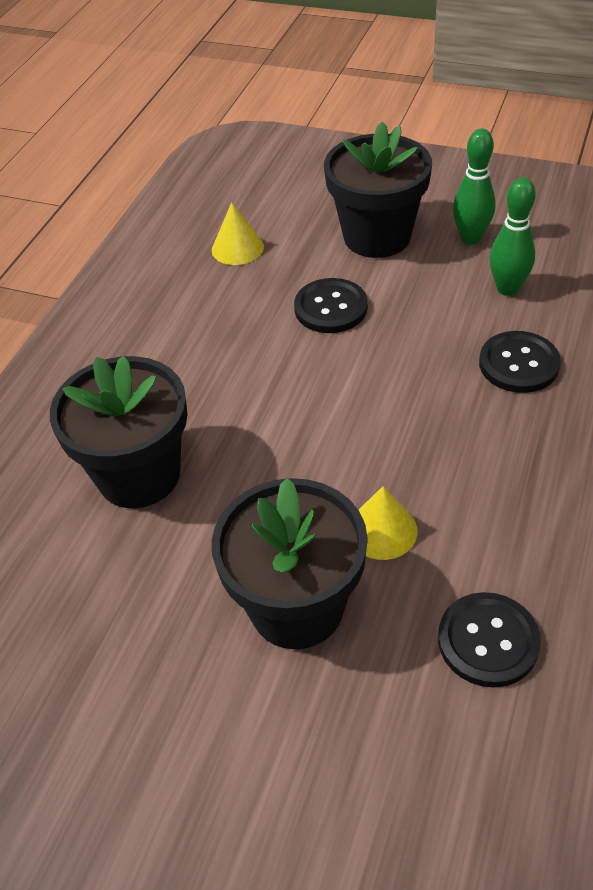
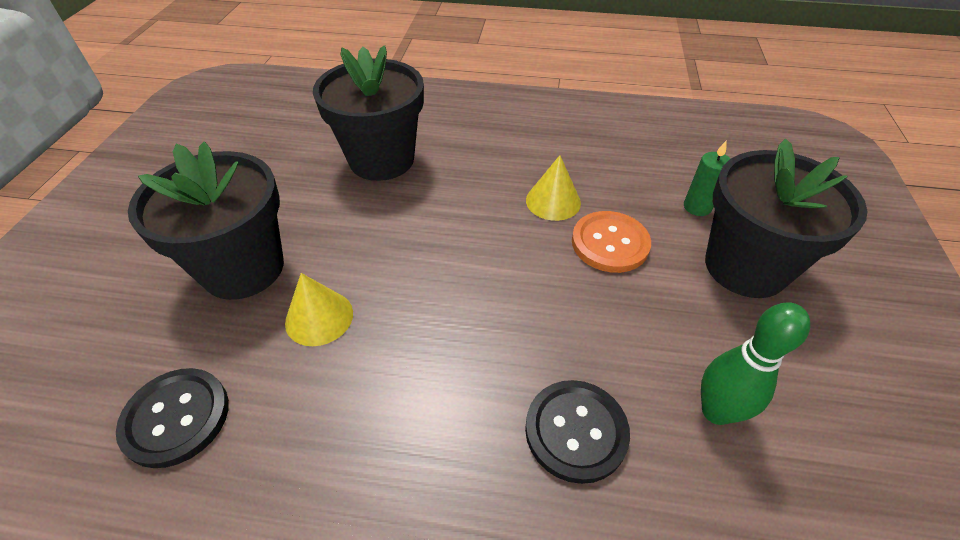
camera: 75 degrees right, 0 degrees up
(237, 248) = (667, 167): yellow cone -> yellow cone (553, 201)
(299, 244) = (697, 207): none -> green candle
(331, 308) = (610, 243): black button -> orange button
(470, 238) = (798, 361): green bowling pin -> none

